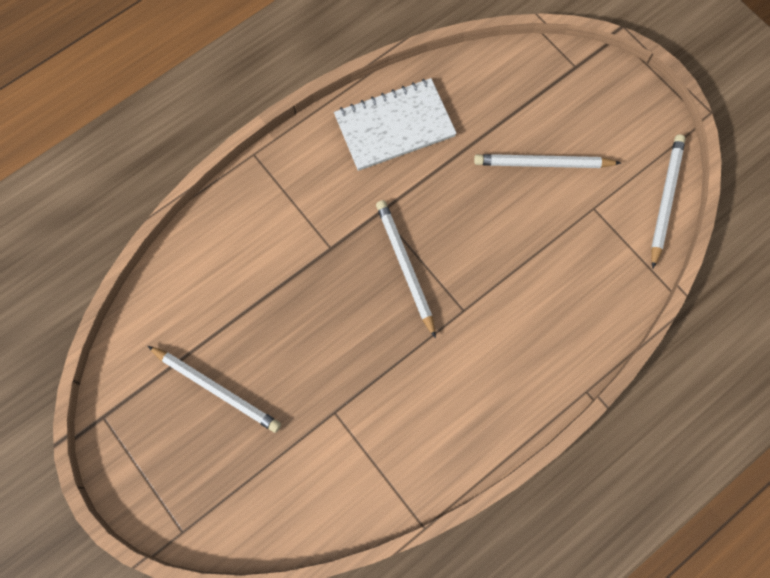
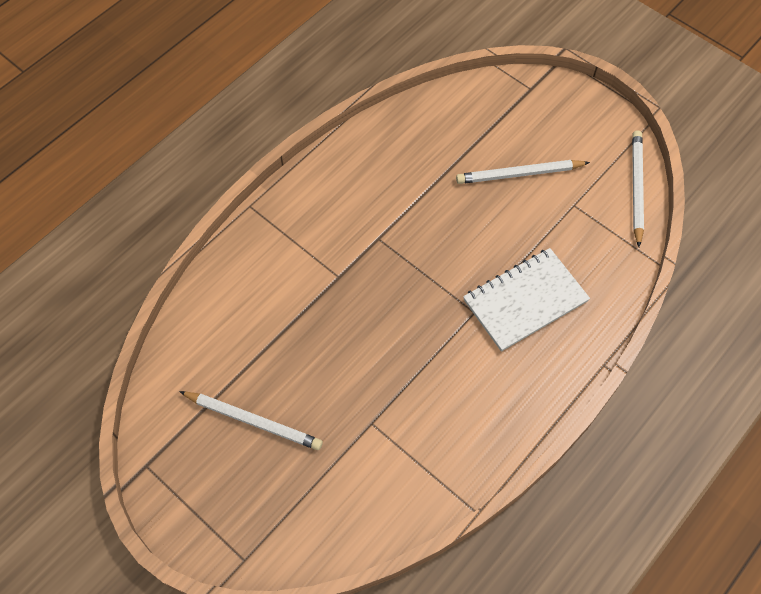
camera: 10 degrees left, 10 degrees down
(394, 126) = (377, 162): white notebook -> white notebook (525, 301)
(405, 266) = (412, 282): white pencil -> none

